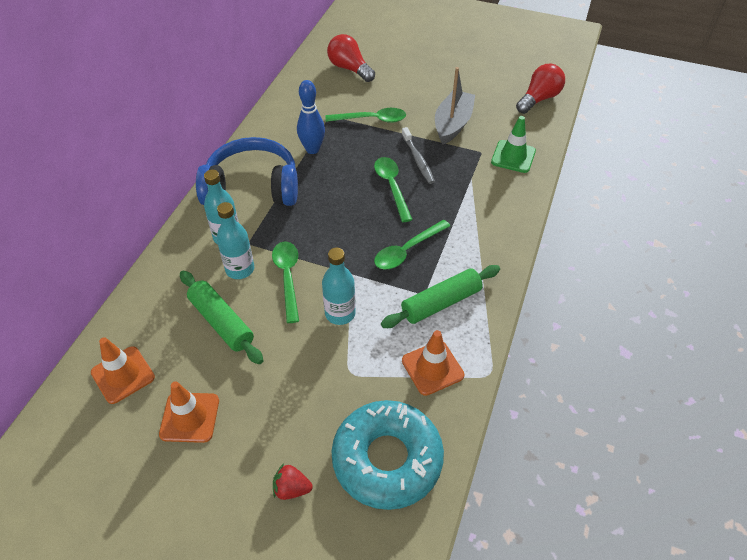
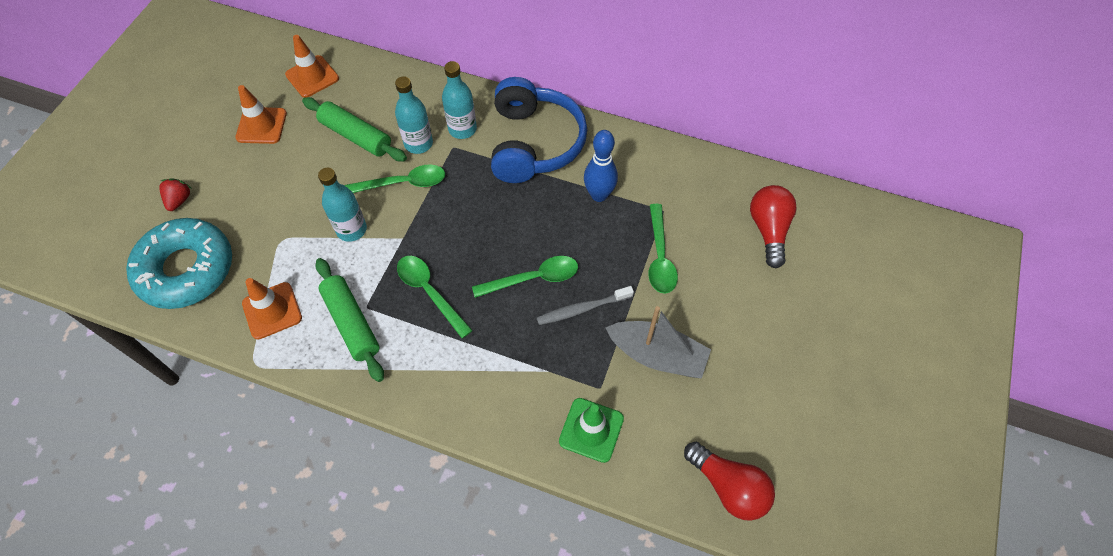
camera: 90 degrees right, 10 degrees up
(221, 322) = (356, 136): green rolling pin -> green rolling pin turned 75 degrees clockwise
(349, 68) = (768, 230): red light bulb -> red light bulb turned 45 degrees counterclockwise

